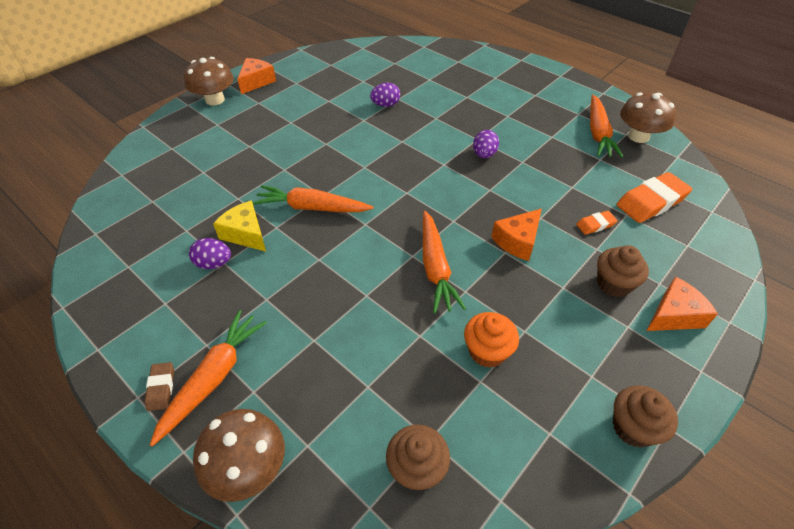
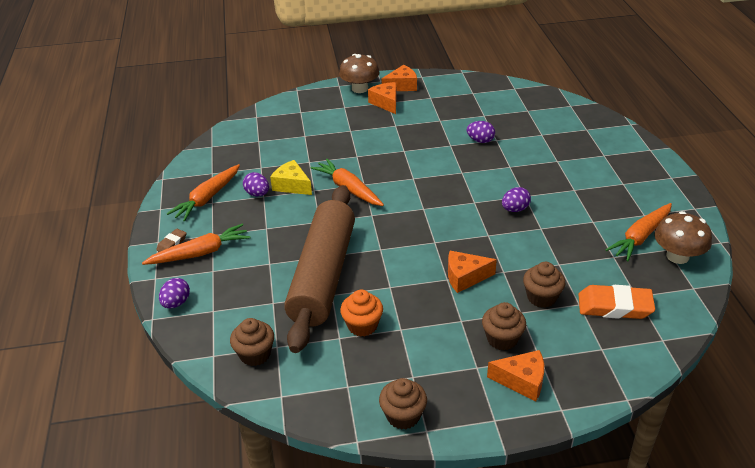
camera: 40 degrees right, 10 degrees down
(245, 234) = (292, 185): yellow cheese -> yellow cheese turned 45 degrees counterclockwise
(248, 468) = (176, 303): brown mushroom -> purple egg
(258, 104) = (386, 103): none -> orange cheese
(387, 319) = (323, 275): none -> brown rolling pin
(435, 267) = (387, 263): orange carrot -> orange carrot (207, 198)
(595, 225) = (541, 297): orange eraser -> brown cupcake

